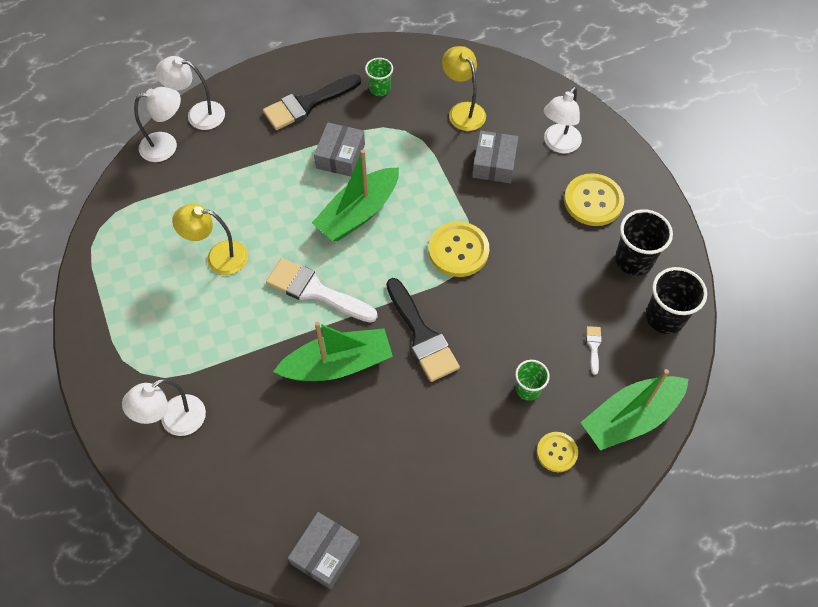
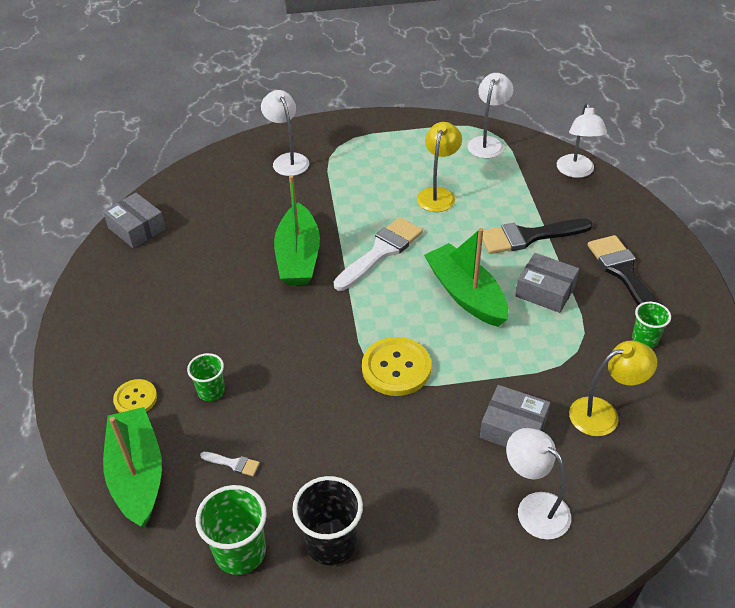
camera: 105 degrees right, 15 degrees down
(198, 114) = (614, 194): white lamp -> white lamp (487, 143)
(422, 335) = (305, 319): black brush -> black brush (528, 237)
(593, 201) = (433, 523): yellow button -> none
(665, 317) = (240, 552): black cup -> green cup

